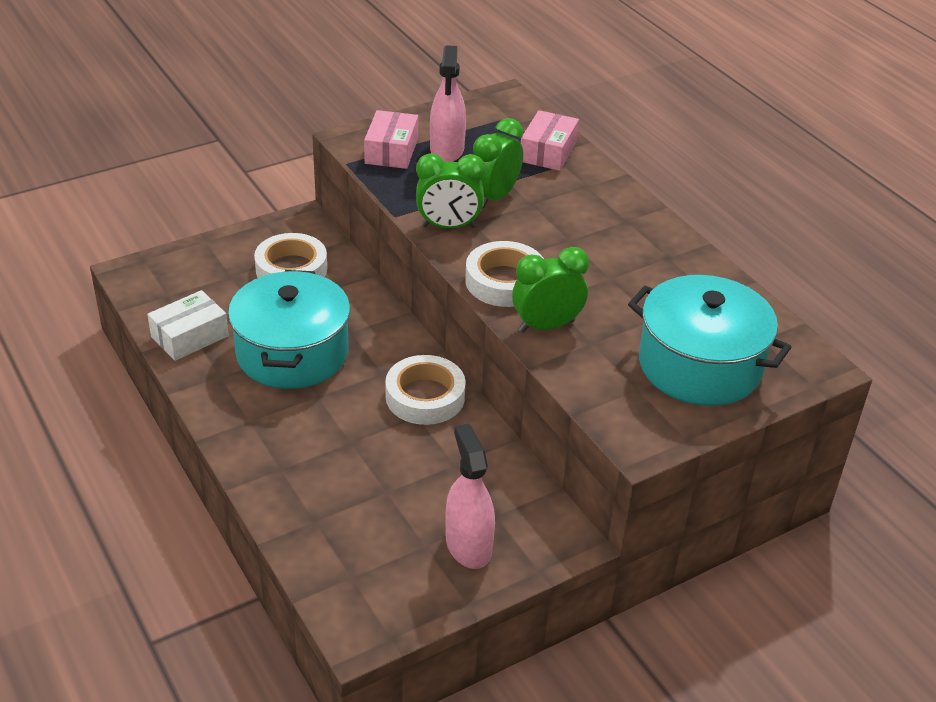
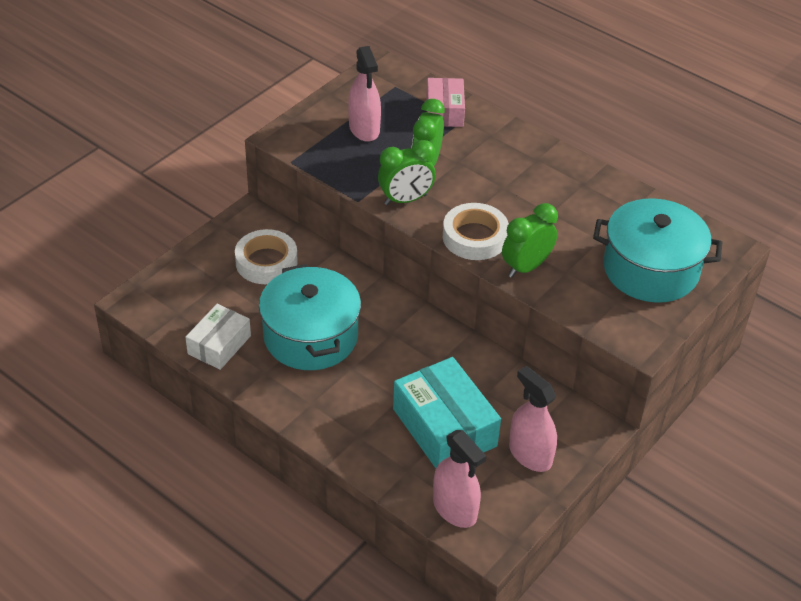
camera: 20 degrees left, 5 degrees up
(342, 580) = (455, 509): none -> pink spray bottle
(384, 487) = (444, 427): none -> turquoise box
(391, 151) = (320, 141): pink box -> none
(425, 396) = (434, 344): white tape -> none

